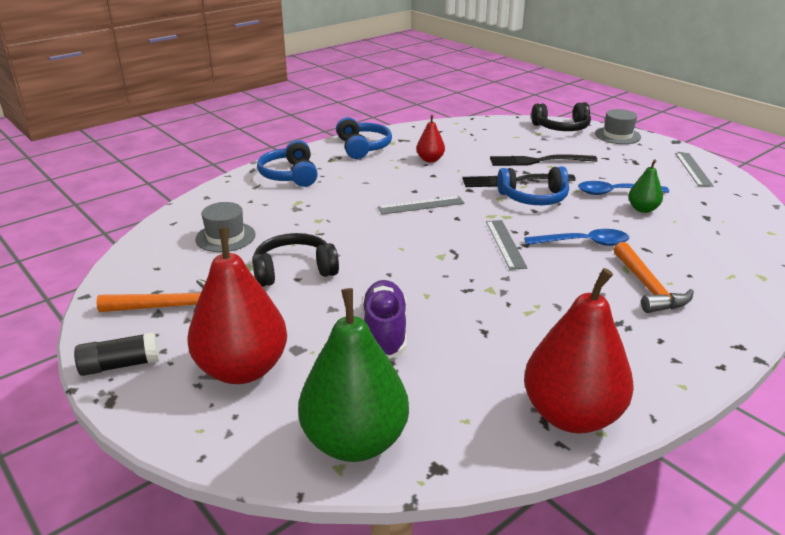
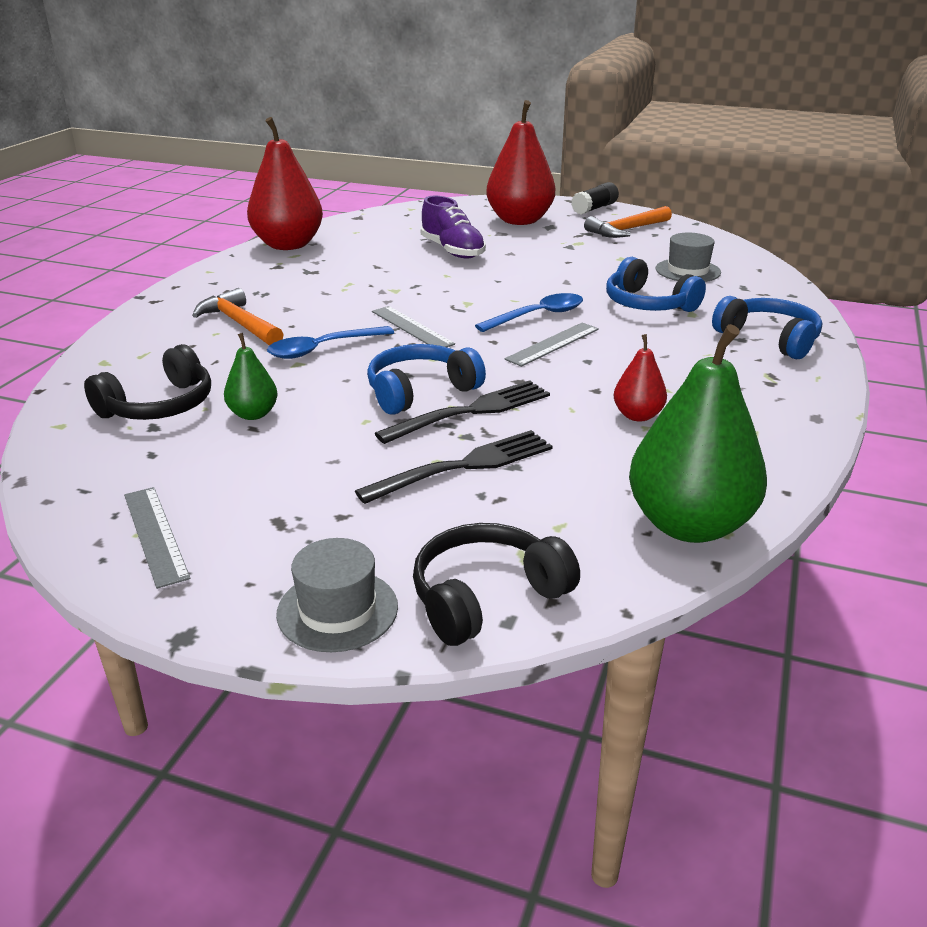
camera: 150 degrees right, 0 degrees up
(294, 270) = (580, 265): black headphones -> black headphones (159, 406)
(355, 441) = (412, 215): green pear -> green pear (689, 525)
(363, 147) = (772, 410): blue headphones -> blue headphones (648, 304)
(615, 193) = (301, 433): blue spoon -> blue spoon (538, 316)

